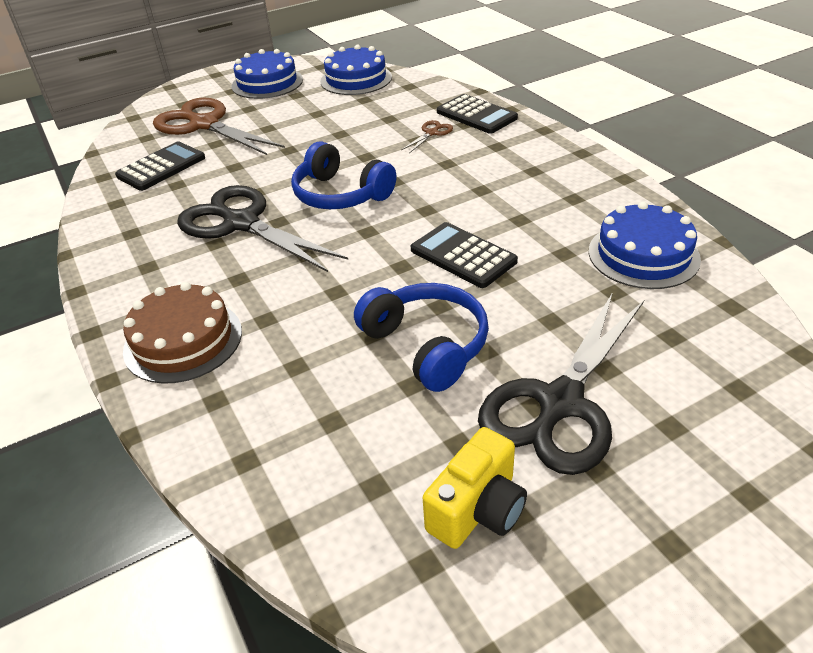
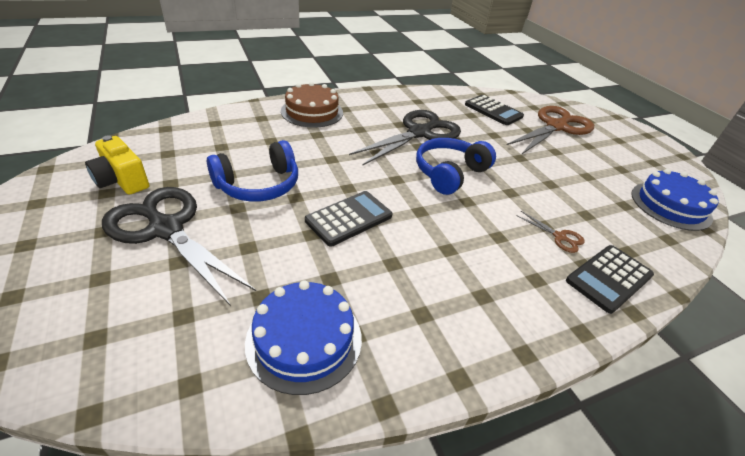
camera: 90 degrees right, 0 degrees up
(267, 83) = (640, 156): blue cake -> none

